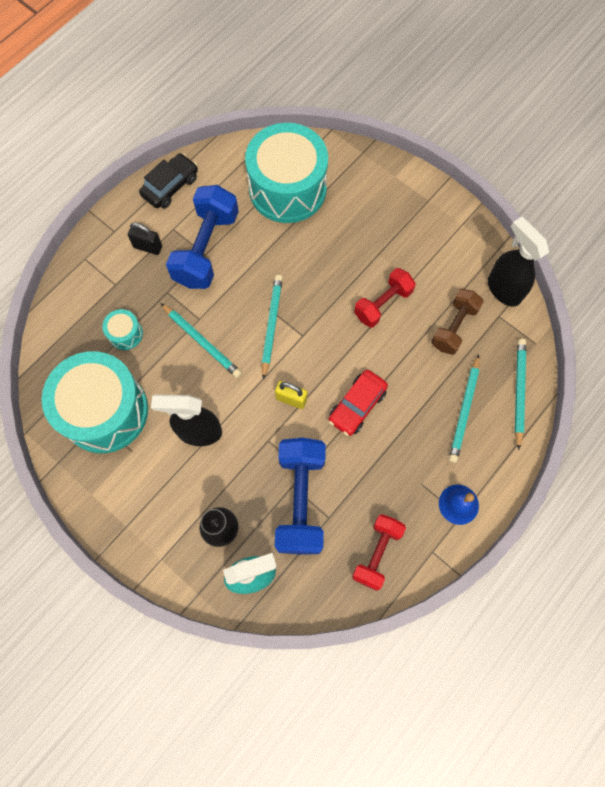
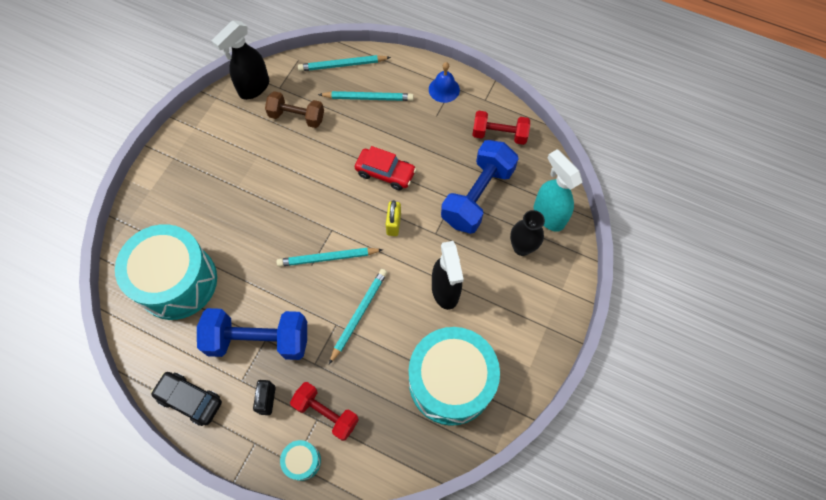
camera: 105 degrees left, 5 degrees down
(125, 334) = (368, 389): turquoise drum -> turquoise drum (302, 461)
(300, 500) = (477, 196): blue dumbbell -> blue dumbbell turned 45 degrees counterclockwise
(382, 304) = (286, 173): red dumbbell -> red dumbbell (326, 413)

